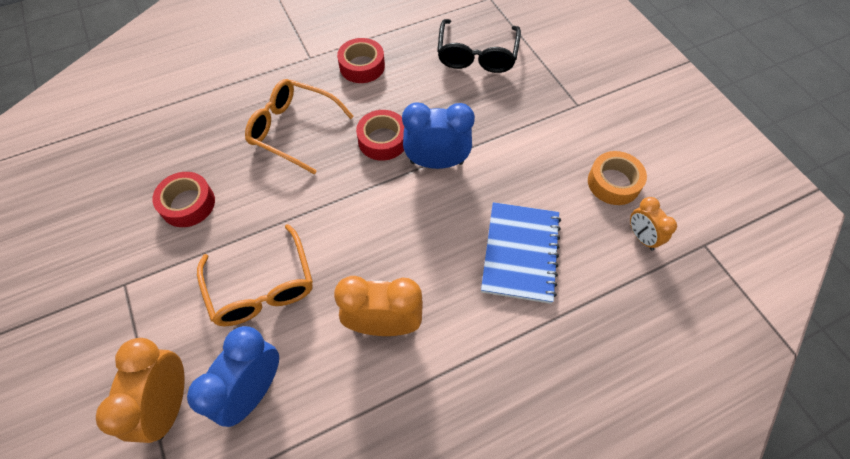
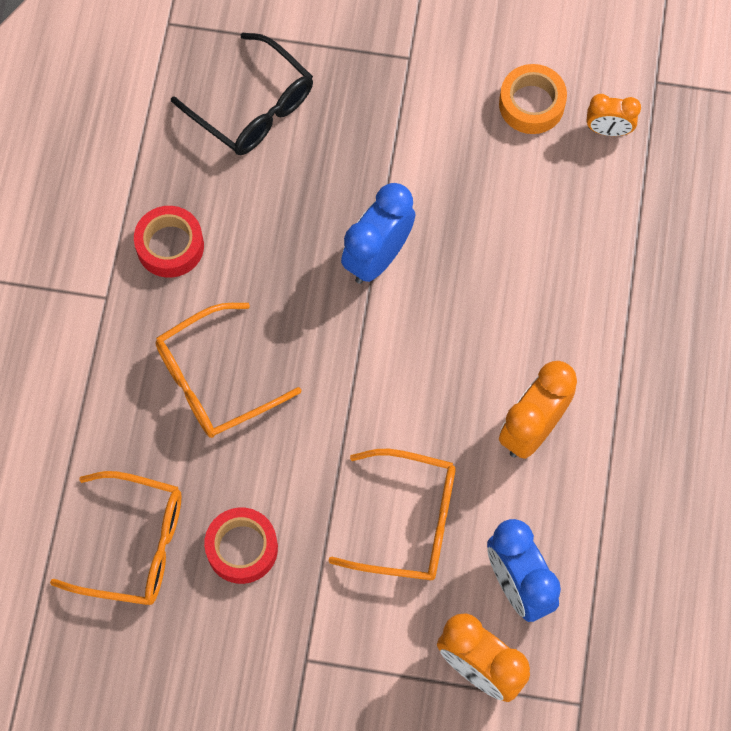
camera: 55 degrees left, 10 degrees up
(160, 150) = (134, 545): none -> orange glasses
(383, 140) = (304, 293): red tape -> none
(520, 253) = (545, 252): blue notebook -> none

